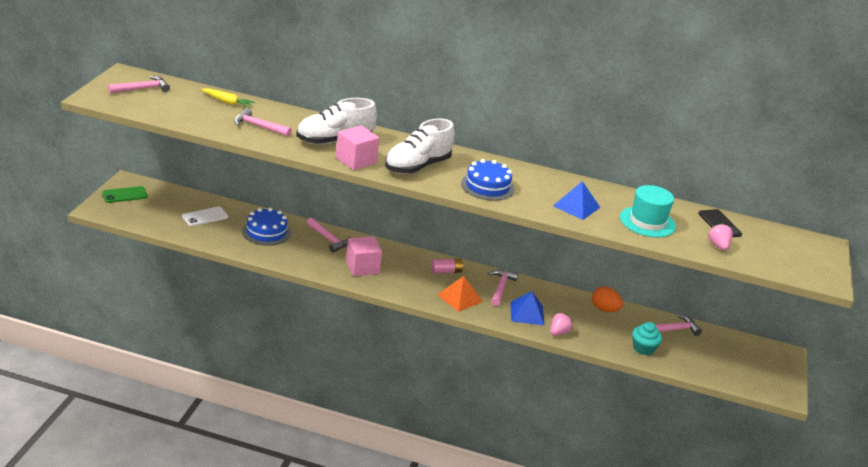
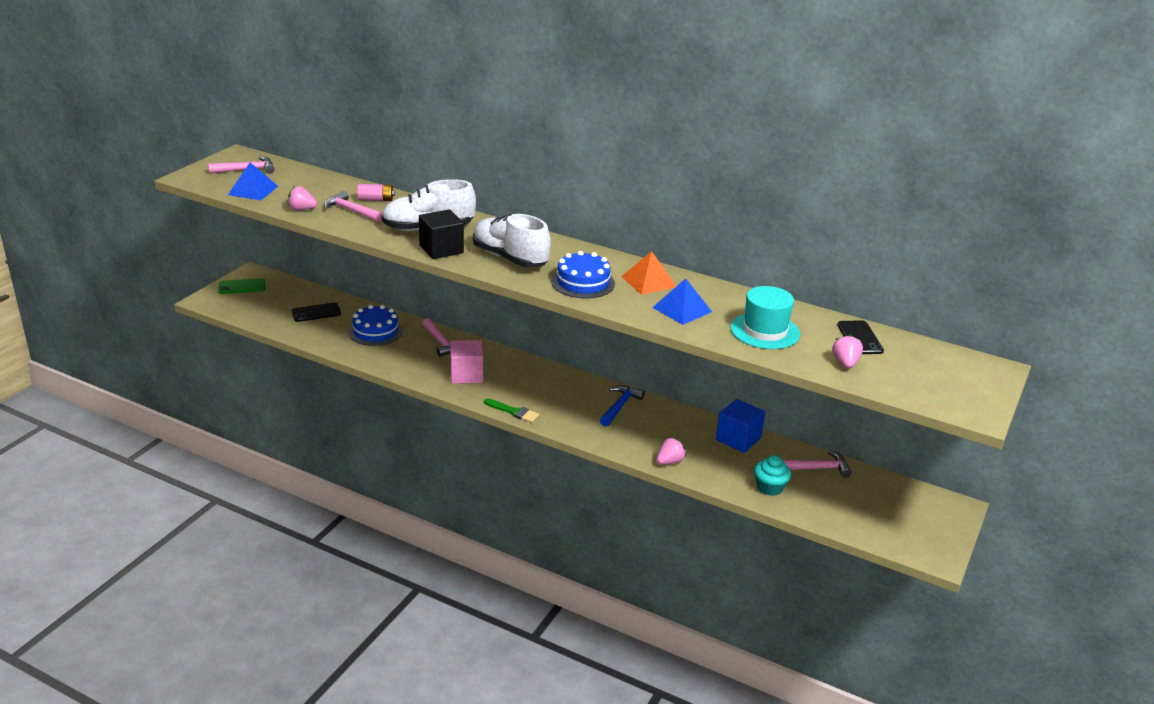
camera: 15 degrees right, 0 degrees up
(205, 217) = (316, 313): white phone -> black phone
(214, 127) = (301, 209): none -> pink strawberry
(227, 102) = (331, 185): yellow carrot -> none
(356, 160) = (441, 249): pink cube -> black cube
(415, 298) = (513, 411): none -> green brush
(417, 166) = (510, 258): white shoe -> white shoe turned 75 degrees clockwise
(446, 271) = (562, 385): pink battery -> pink battery (376, 199)
(460, 298) = (565, 415): orange pyramid -> orange pyramid (648, 281)
(501, 287) = (620, 406): pink hammer -> blue hammer
(527, 313) = (639, 437): blue pyramid -> blue pyramid (253, 190)
(604, 309) = (738, 439): orange egg -> blue cube

